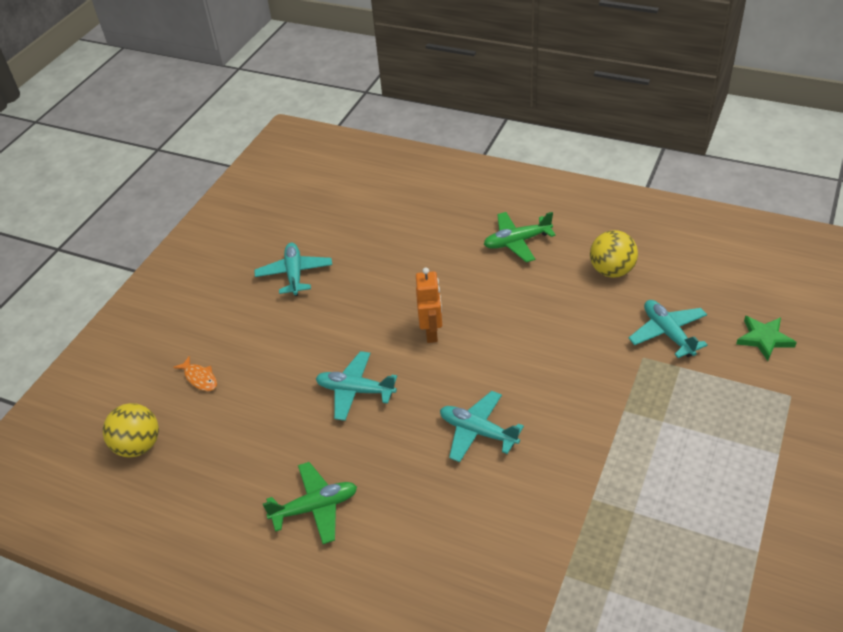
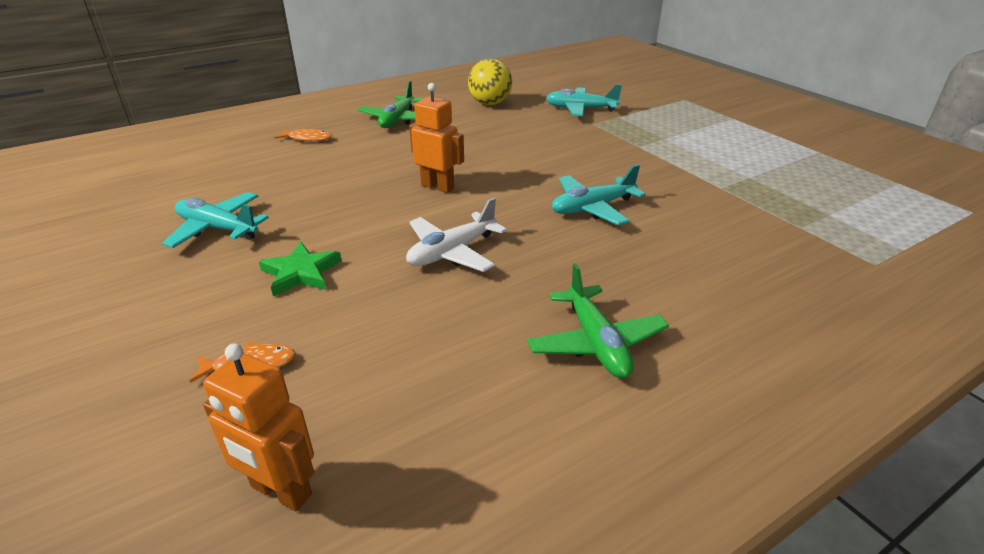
camera: 60 degrees left, 10 degrees down
(138, 446) = (280, 491): yellow ball -> orange robot
(315, 508) = (596, 342): green plane -> green plane turned 150 degrees clockwise
(355, 391) = (452, 252): turquoise plane -> white plane
(437, 221) = (307, 138): none -> orange fish
(764, 339) = (625, 89): green star -> green star (301, 273)

